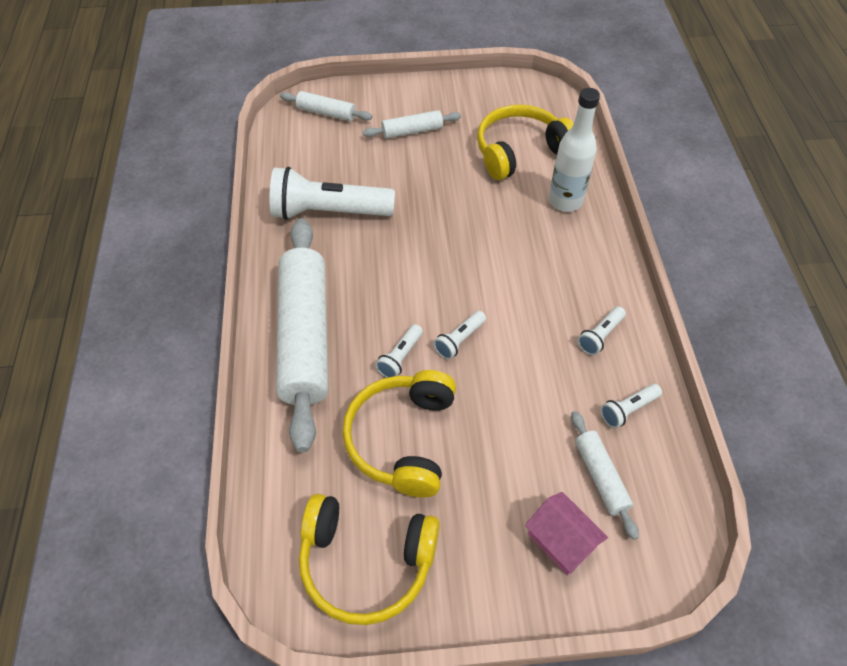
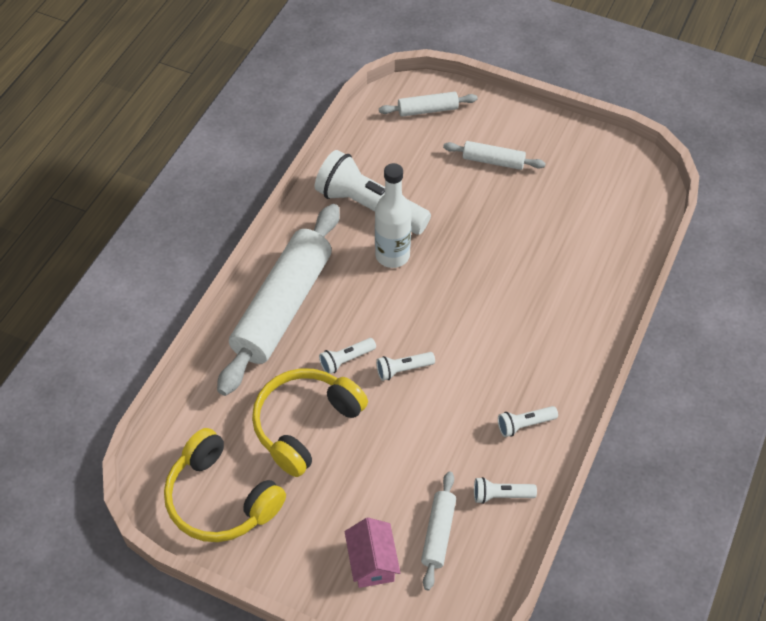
camera: 30 degrees right, 0 degrees up
(326, 113) = (427, 110): white rolling pin -> white rolling pin turned 60 degrees counterclockwise
(520, 151) = (579, 224): yellow headphones -> none
(565, 201) = (586, 291): white bottle -> white bottle (392, 255)

